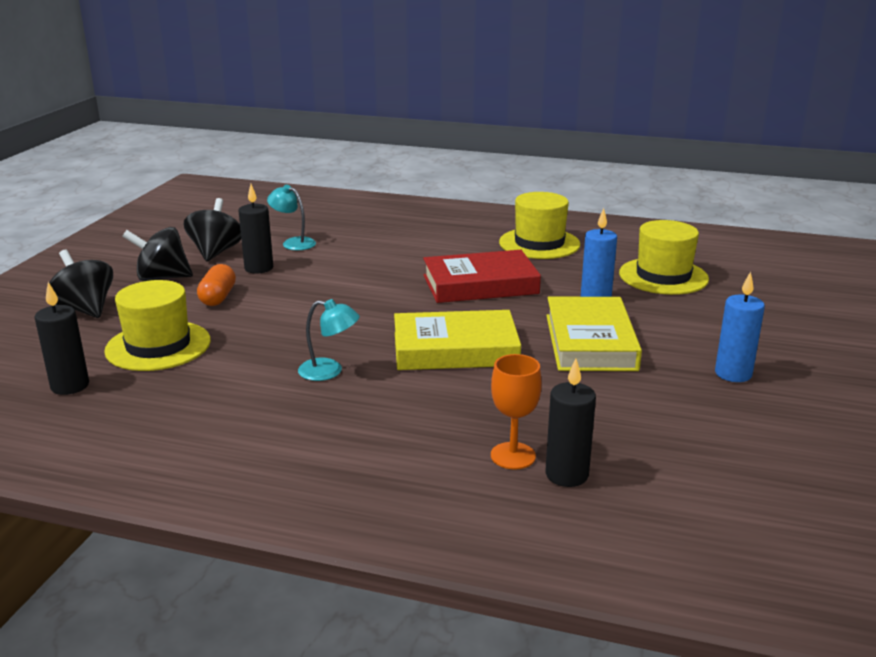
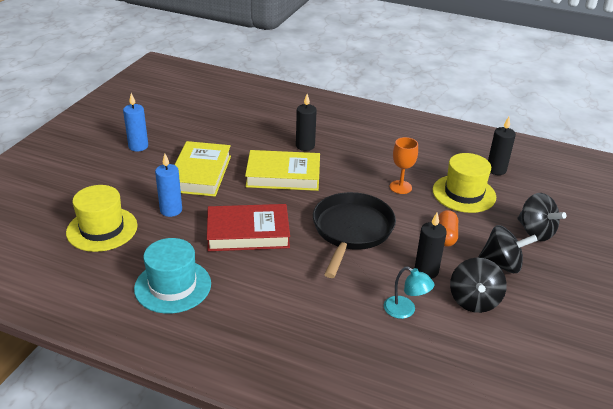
camera: 175 degrees left, 10 degrees up
(329, 371) = (357, 167): turquoise lamp -> none
(345, 295) = (351, 230): none -> black pan
(513, 456) = (273, 118): orange goblet -> orange goblet (400, 187)
(539, 243) = (173, 286): yellow hat -> turquoise hat
(566, 475) = (254, 110): black candle -> black candle (305, 146)

